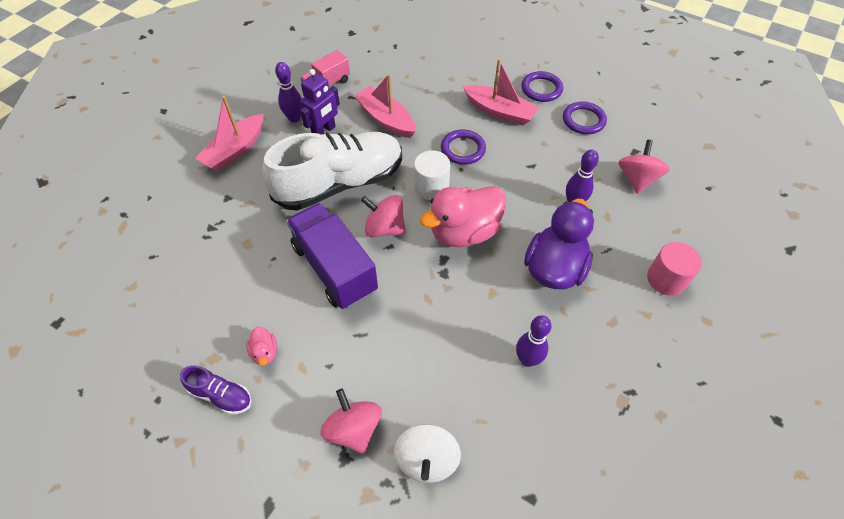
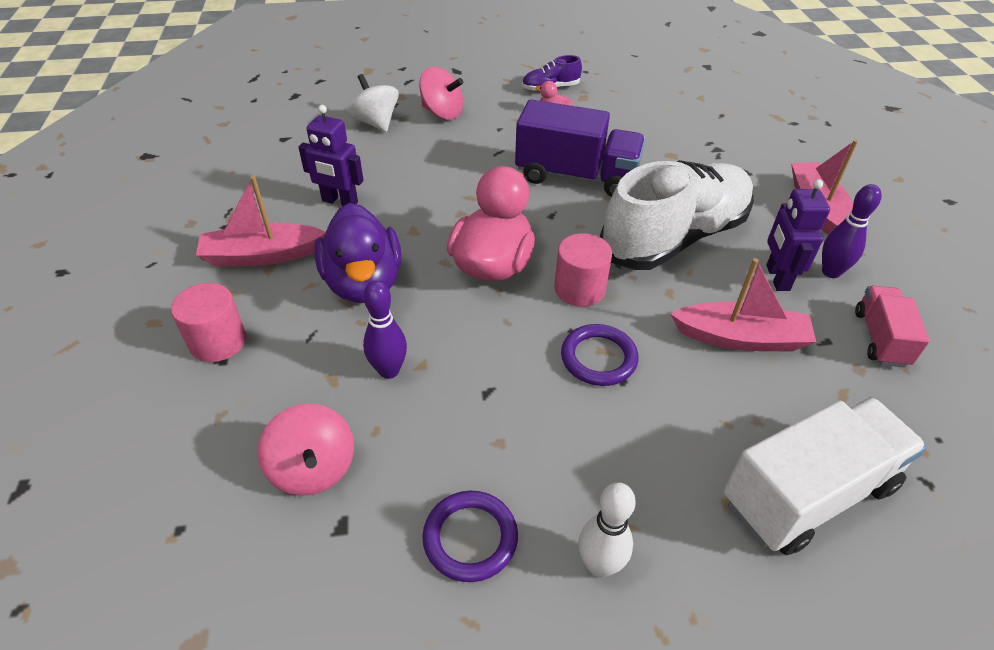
camera: 140 degrees right, 10 degrees down
(340, 183) = (674, 238): white shoe -> white shoe turned 150 degrees counterclockwise
(385, 228) = (575, 226): pink spinning top -> none
(431, 187) = (579, 289): white cylinder -> pink cylinder
(442, 65) = (807, 494): none -> white truck
(500, 111) = (616, 458): pink boat -> pink boat (262, 255)
(527, 359) = (339, 202): purple bowling pin -> purple robot
(541, 89) = (599, 565): purple ring -> white bowling pin

